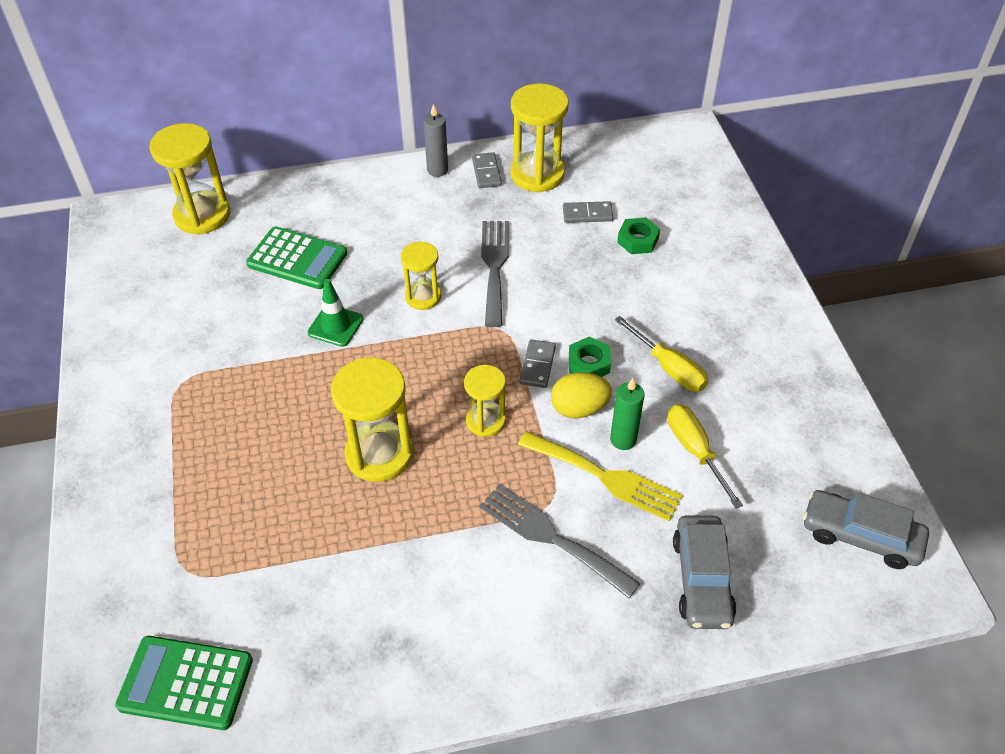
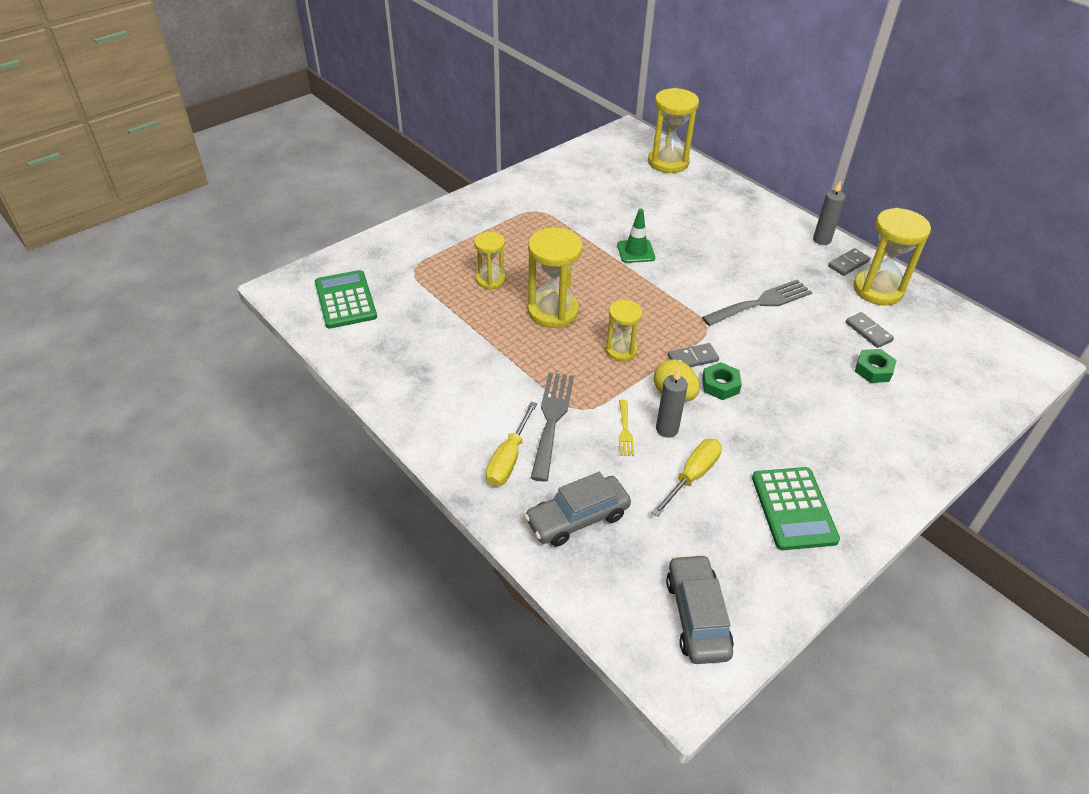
camera: 60 degrees right, 5 degrees down
(297, 259) = (673, 213): green calculator -> green calculator (793, 509)
(423, 297) = (698, 279): yellow hourglass -> yellow hourglass (490, 280)
(605, 477) = (625, 431): yellow fork -> yellow fork, size x0.51
(623, 439) = (667, 429): green candle -> grey candle
(669, 368) = (760, 433): yellow screwdriver -> yellow screwdriver (508, 459)

